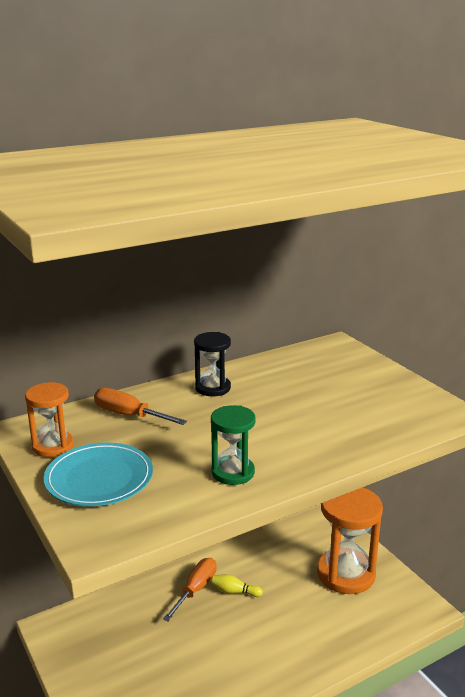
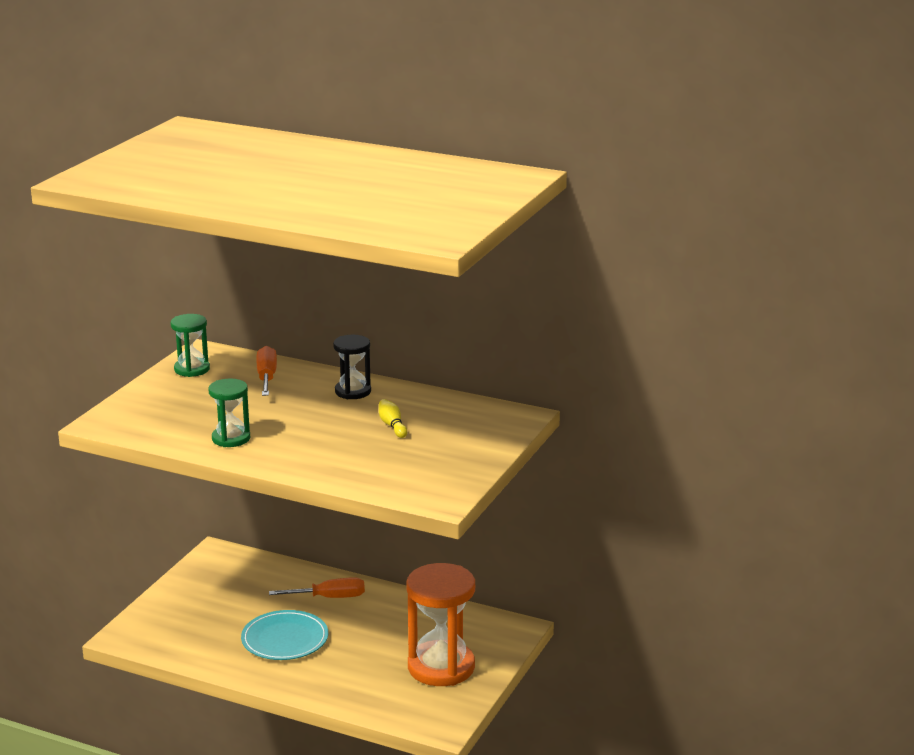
camera: 55 degrees right, 0 degrees up
(53, 446) = (192, 369): orange hourglass -> green hourglass
(99, 478) = (170, 398): turquoise plate -> turquoise plate (285, 639)
(234, 591) = (348, 617): yellow bowling pin -> yellow bowling pin (392, 425)

